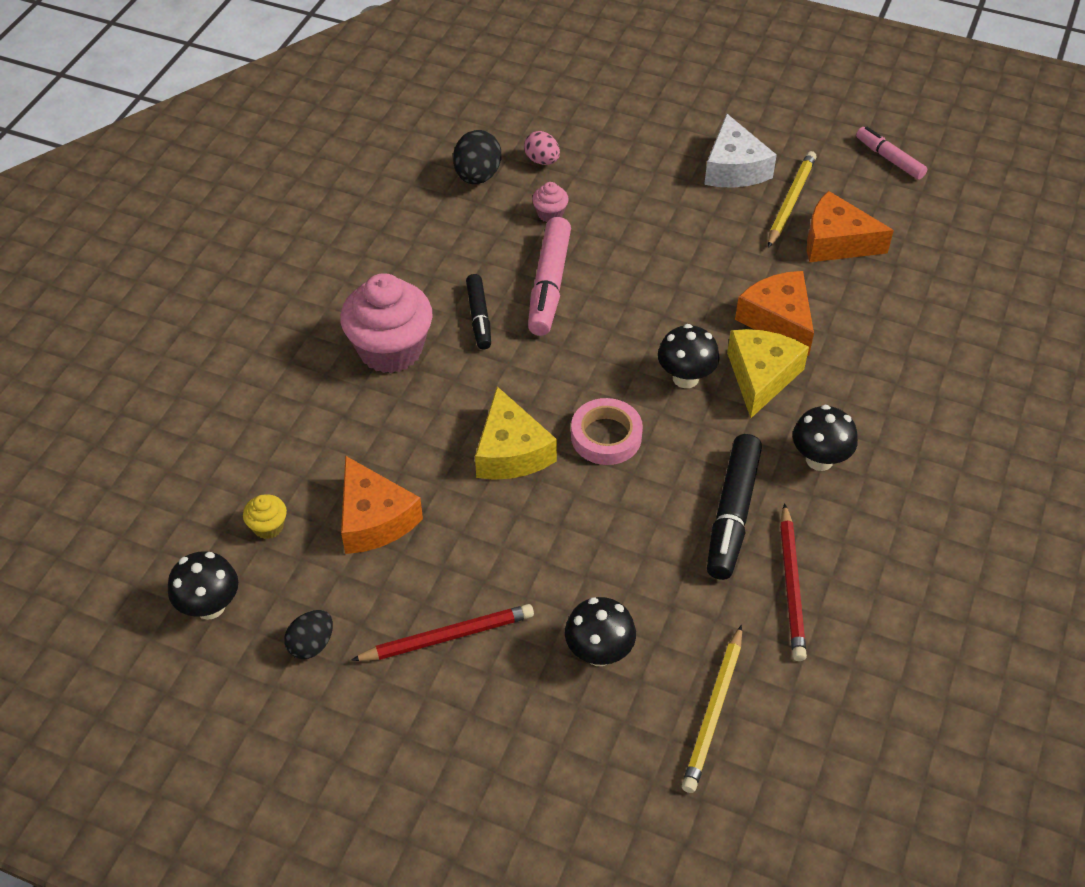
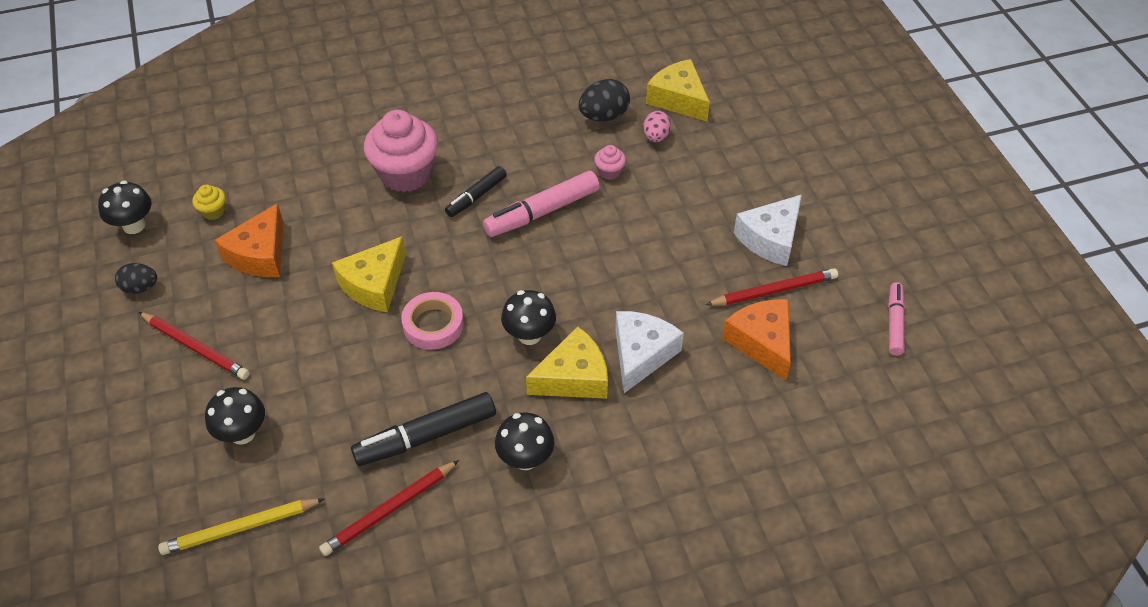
camera: 50 degrees right, 0 degrees up
(513, 119) = (678, 99): none -> yellow cheese
(778, 320) = (641, 354): orange cheese -> white cheese
(790, 201) = (774, 290): yellow pencil -> red pencil

